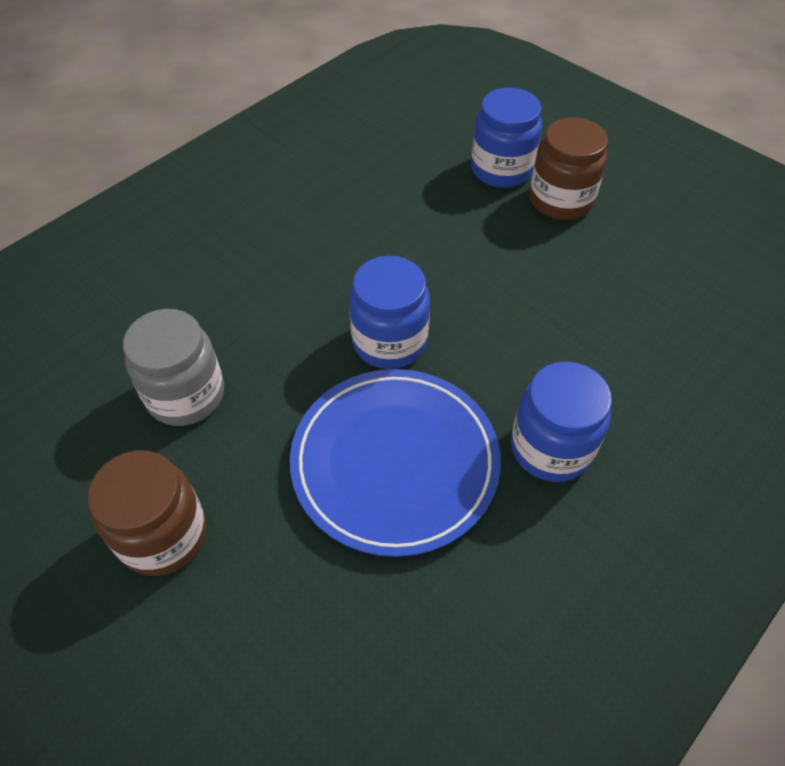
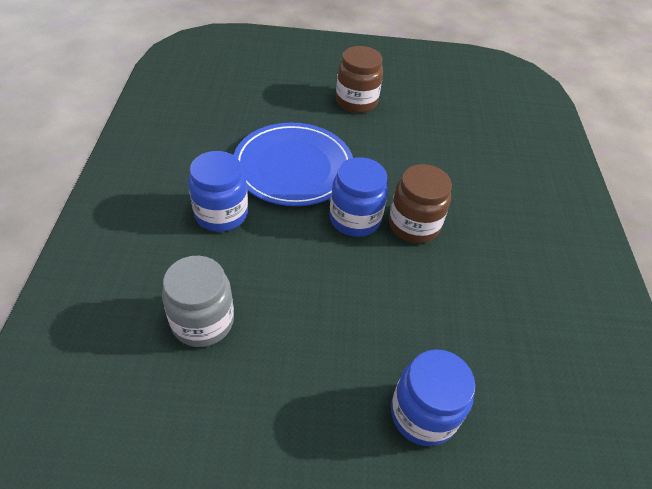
camera: 135 degrees right, 5 degrees down
(186, 395) = (415, 143): grey jar -> grey jar (202, 321)
(560, 200) = (347, 412): brown jar -> brown jar (413, 225)

